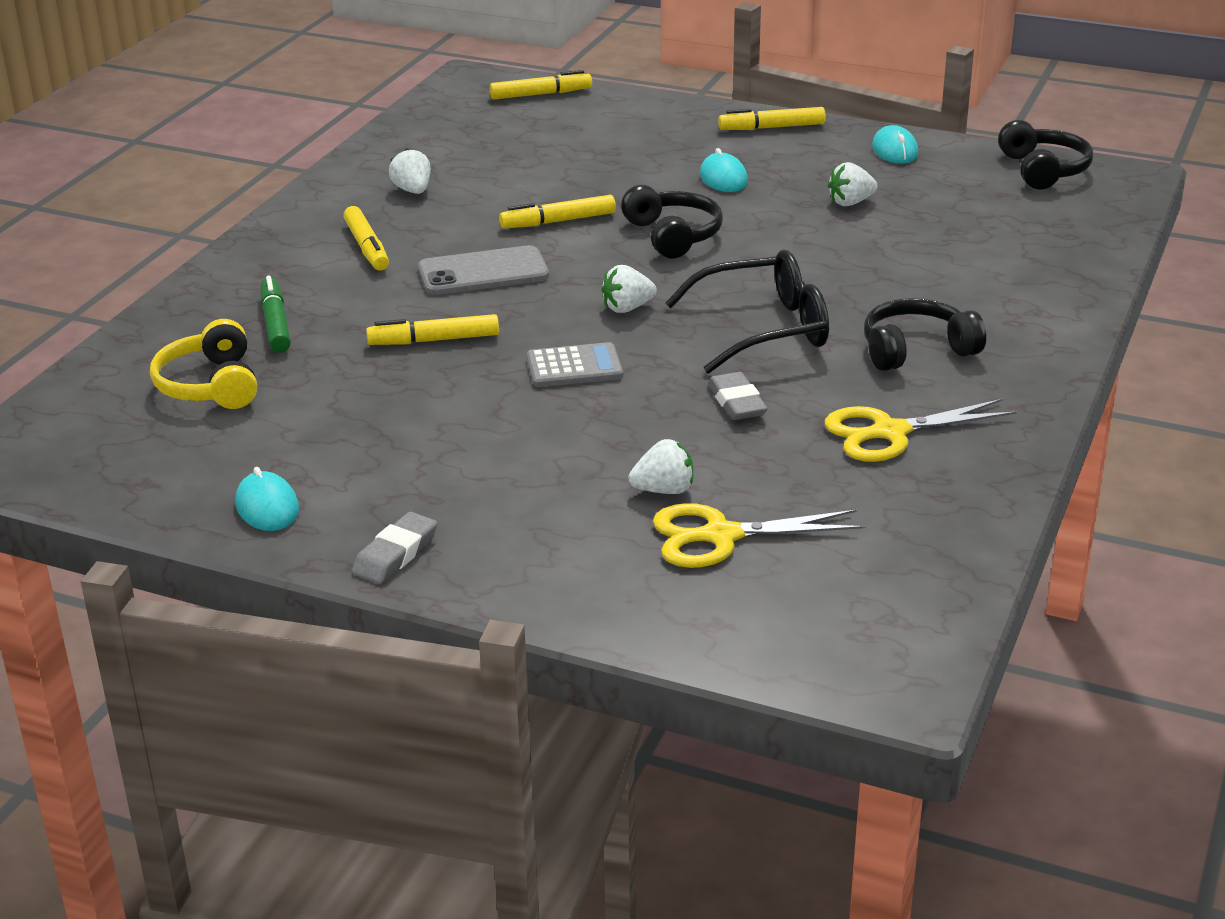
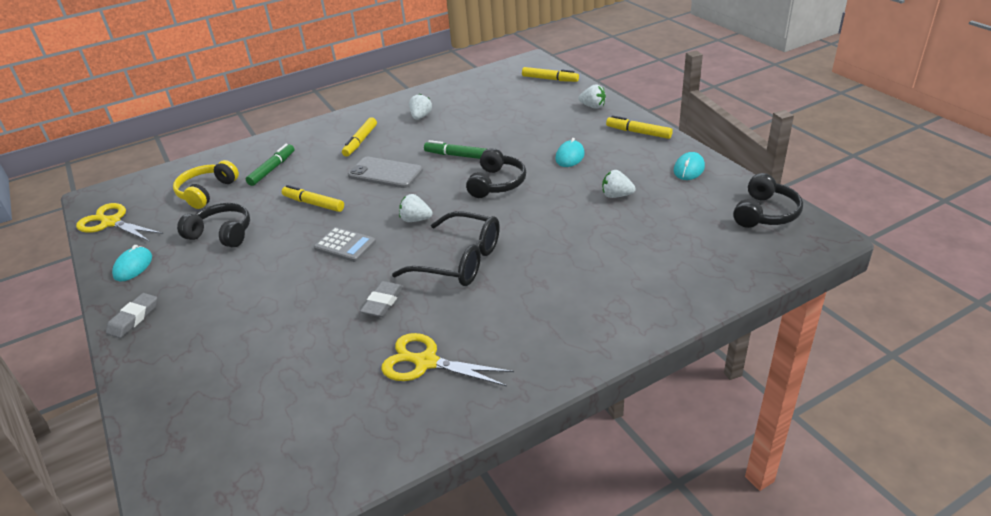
camera: 40 degrees right, 5 degrees up
(395, 554) = (133, 318): grey eraser -> grey eraser turned 45 degrees counterclockwise
(558, 221) = (457, 155): yellow marker -> green marker
(664, 490) = (276, 341): white strawberry -> white strawberry (593, 106)
(721, 536) = (257, 386): yellow scissors -> yellow scissors (111, 222)
(916, 350) = (517, 311): black headphones -> black headphones (222, 234)

